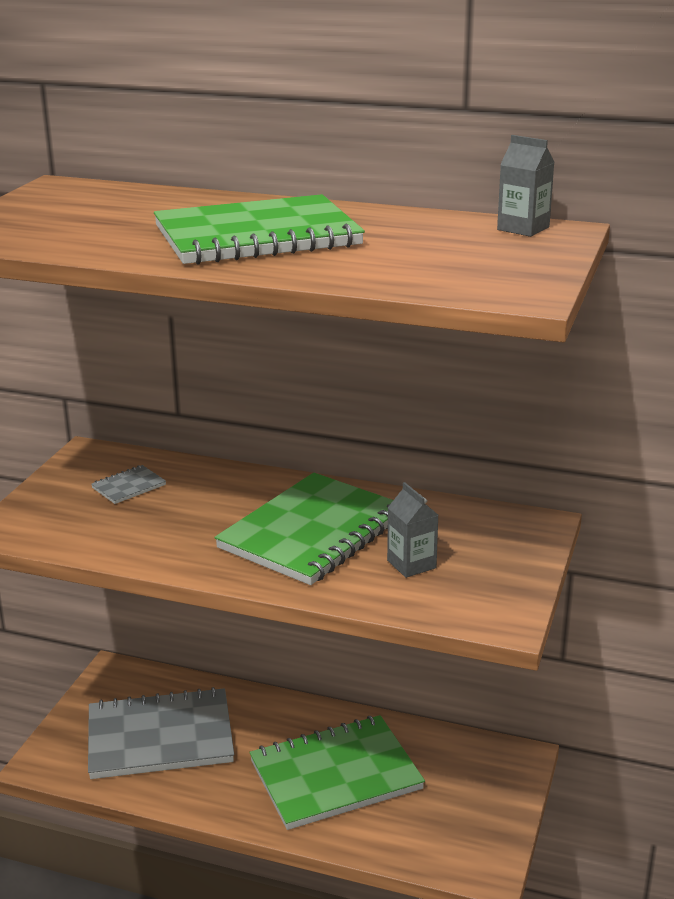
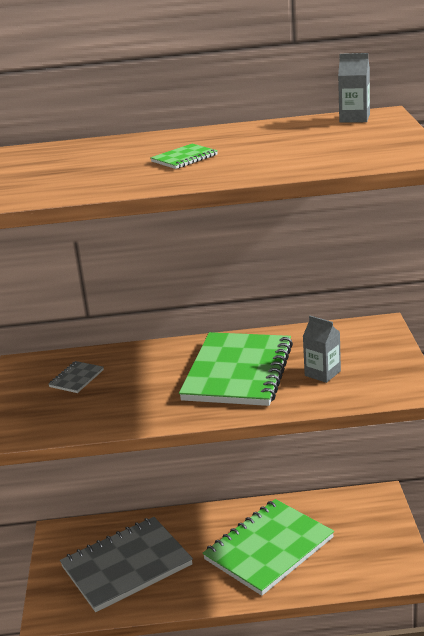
camera: 20 degrees left, 0 degrees up
(257, 236) = (184, 158): green notebook -> green notebook, size x0.40

